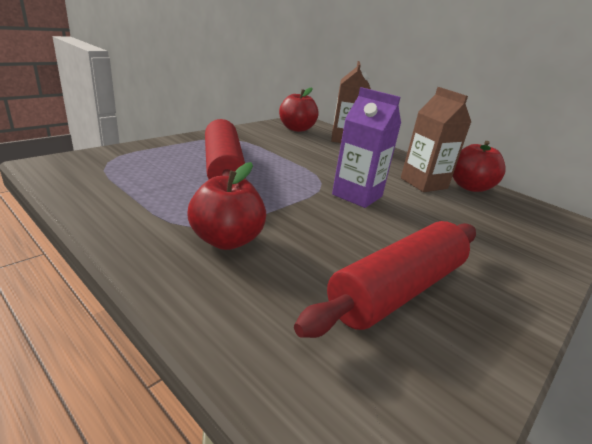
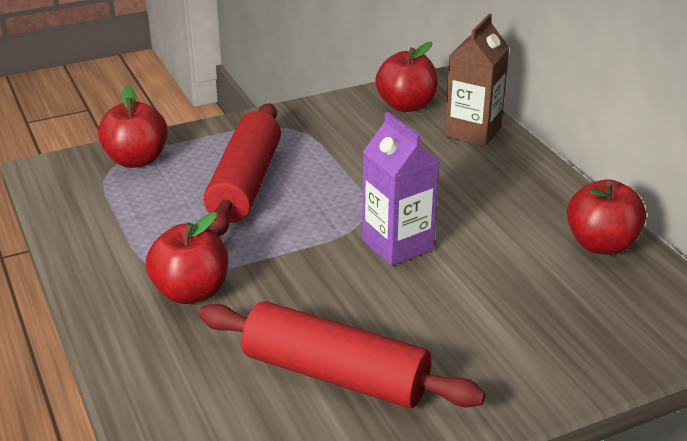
camera: 25 degrees right, 5 degrees up
(127, 157) = (136, 160): none -> red apple
(397, 289) = (335, 374): red rolling pin -> red rolling pin turned 45 degrees clockwise
(423, 183) = (525, 231): brown carton -> none

